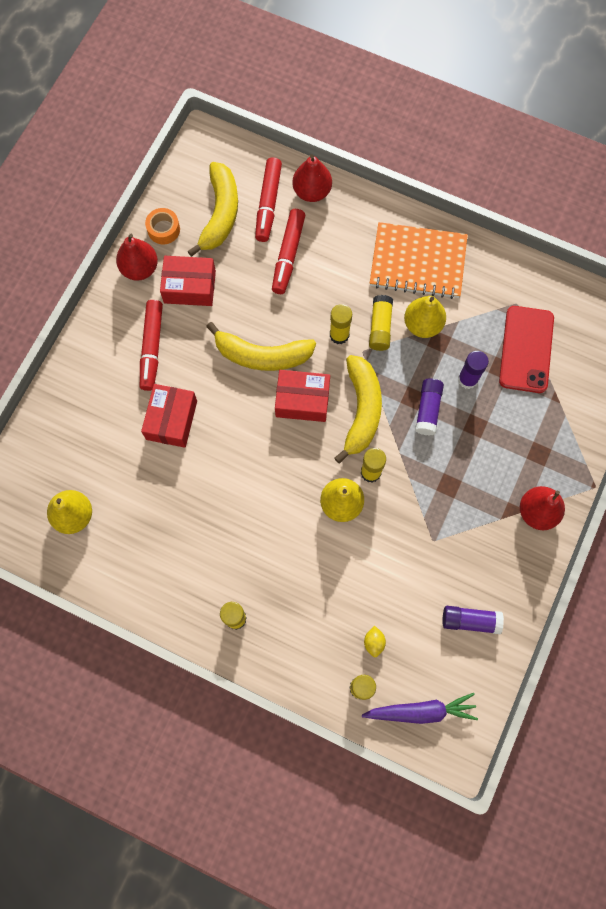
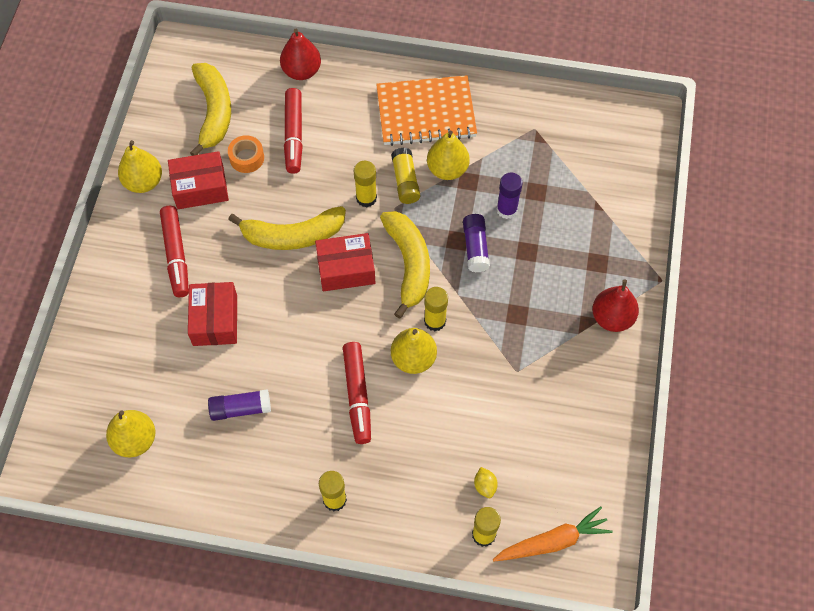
camera: 15 degrees left, 10 degrees down
(140, 268) = (144, 182): red pear -> yellow pear
(163, 229) = (159, 139): orange tape -> orange tape (247, 158)
(268, 204) = (260, 92): red marker -> red marker (357, 395)
(421, 711) = (552, 541): purple carrot -> orange carrot
(470, 620) = (576, 439): purple glue stick -> purple glue stick (240, 409)
(526, 349) = (556, 169): red phone -> none

